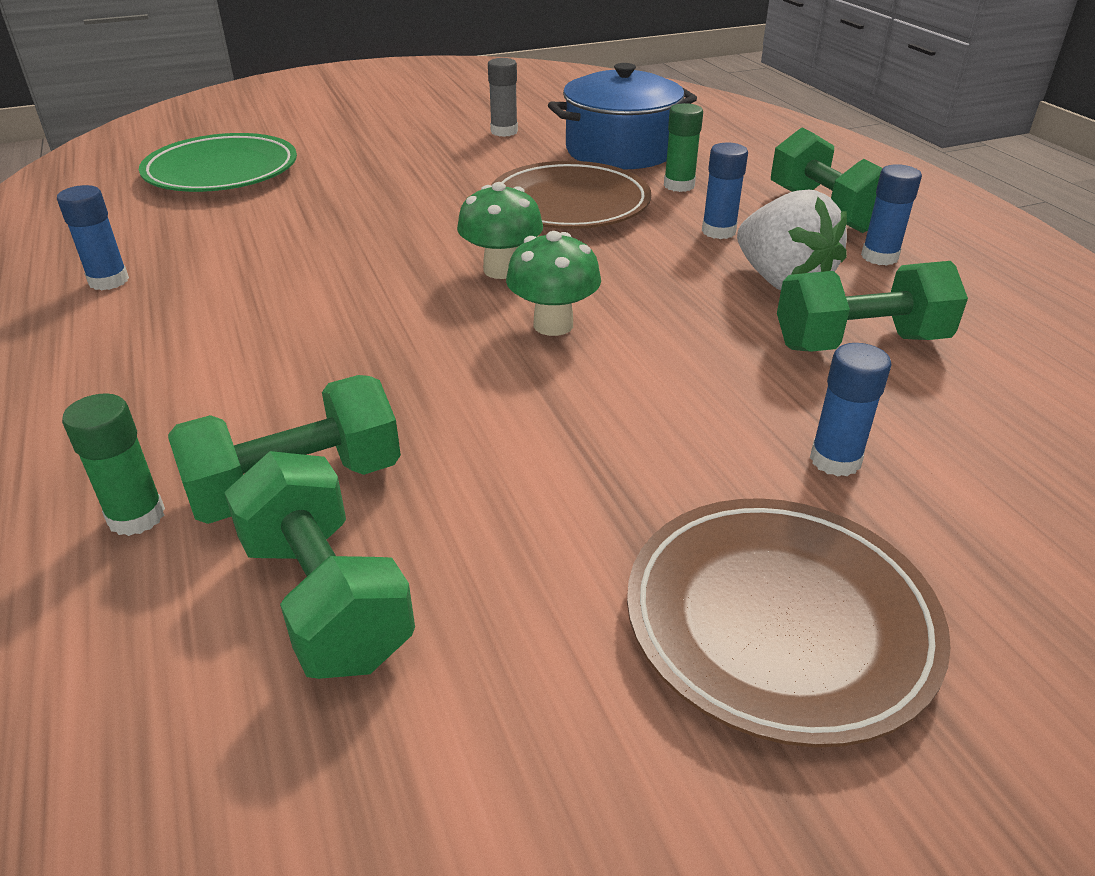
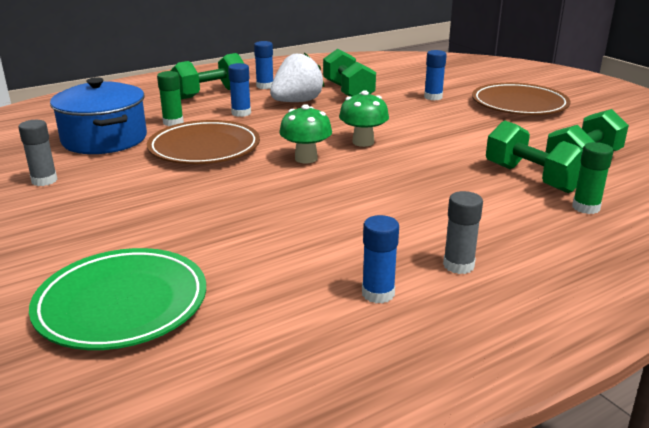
camera: 100 degrees left, 10 degrees down
(105, 340) = (458, 265): none -> grey glue stick

